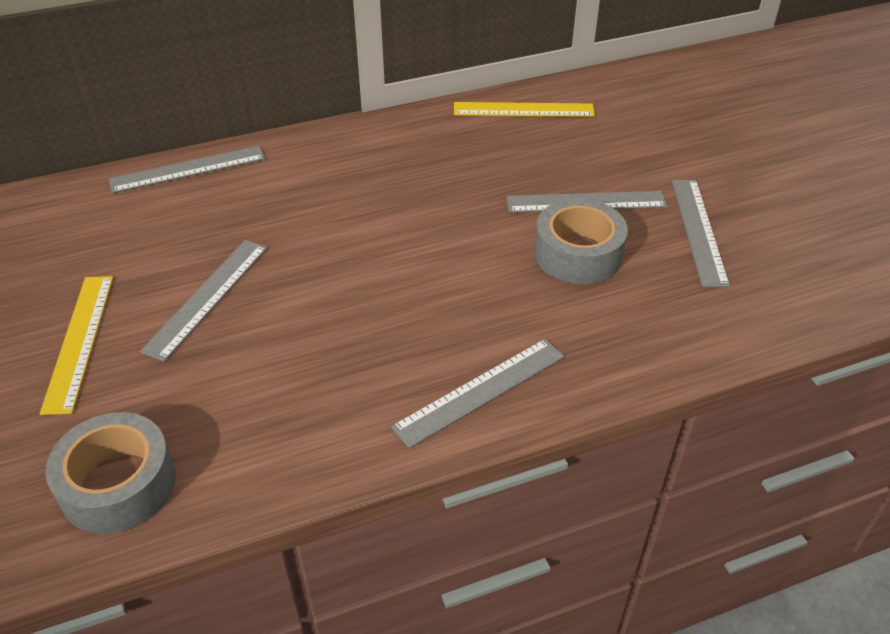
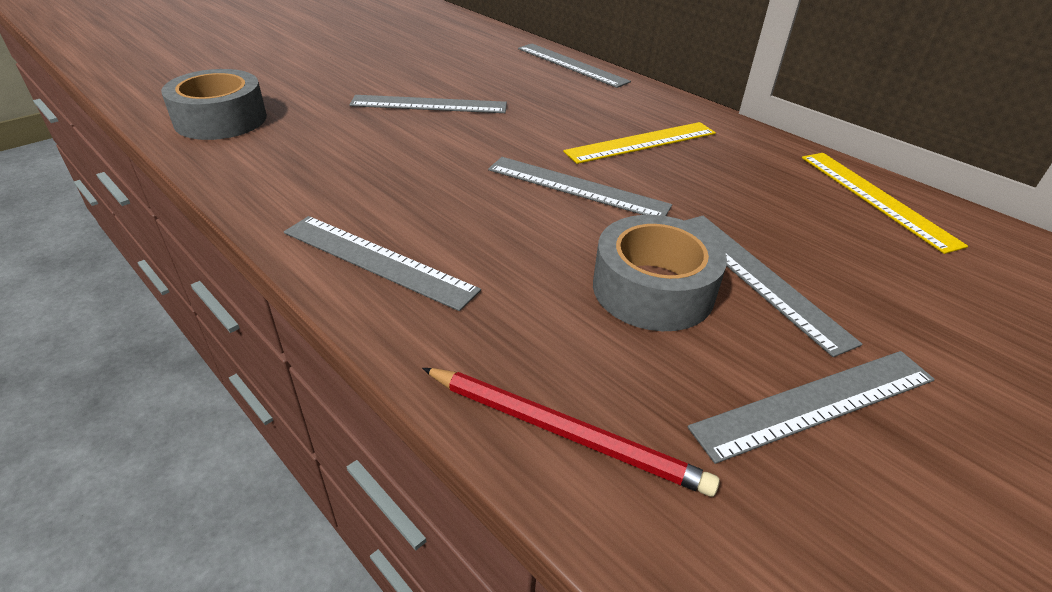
camera: 65 degrees right, 5 degrees down
(79, 341) = (357, 75): yellow ruler -> yellow ruler (641, 142)
(431, 245) = (577, 187): none -> grey ruler
(691, 338) = (565, 432): none -> red pencil

